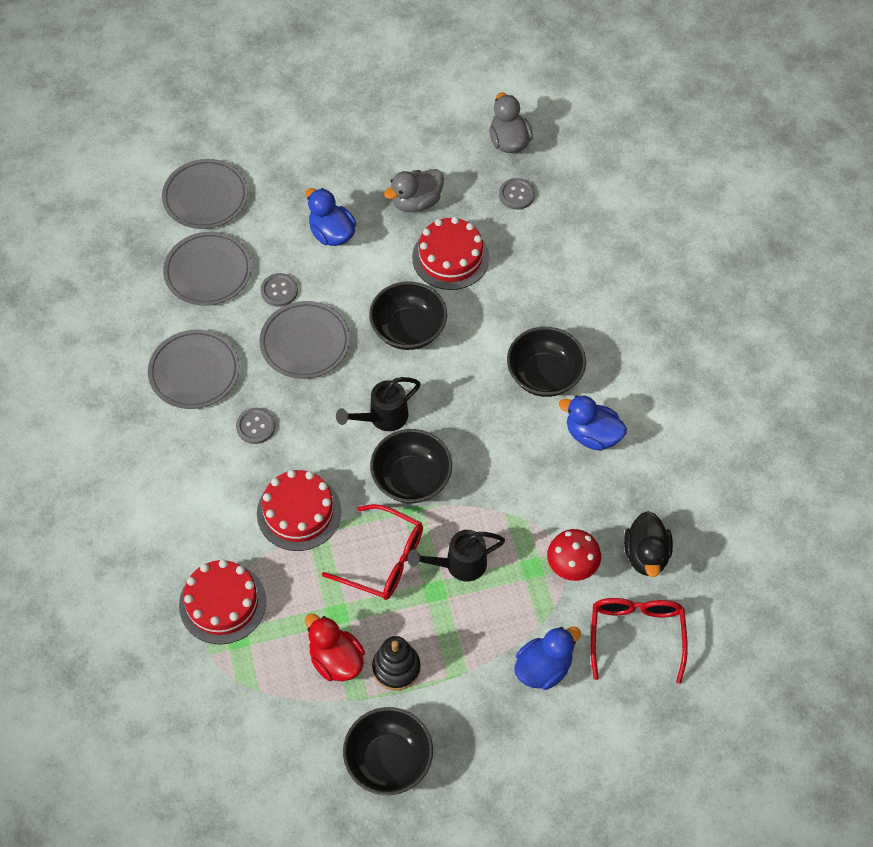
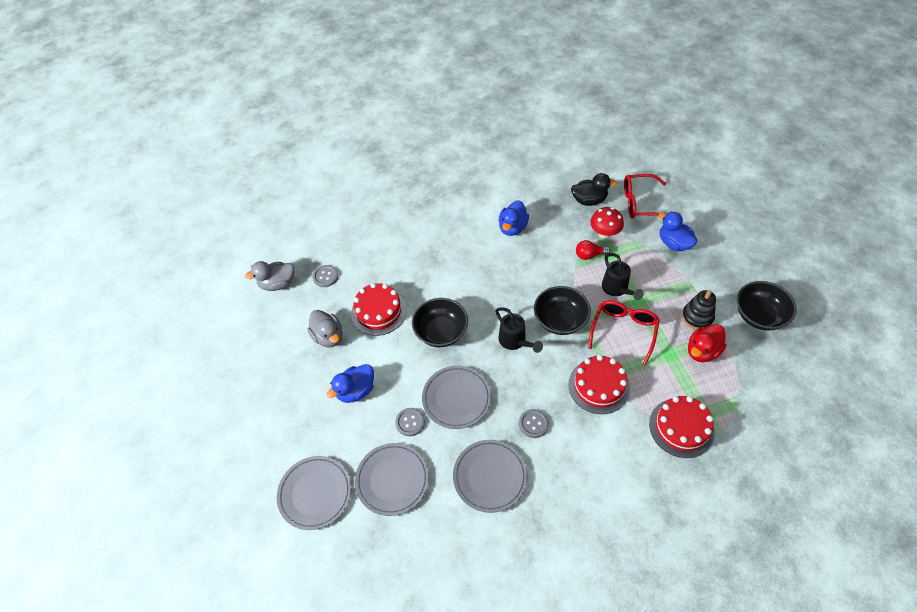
camera: 90 degrees left, 5 degrees down
(528, 537) = (589, 255): none -> red light bulb
(544, 375) = (471, 253): black bowl -> none

